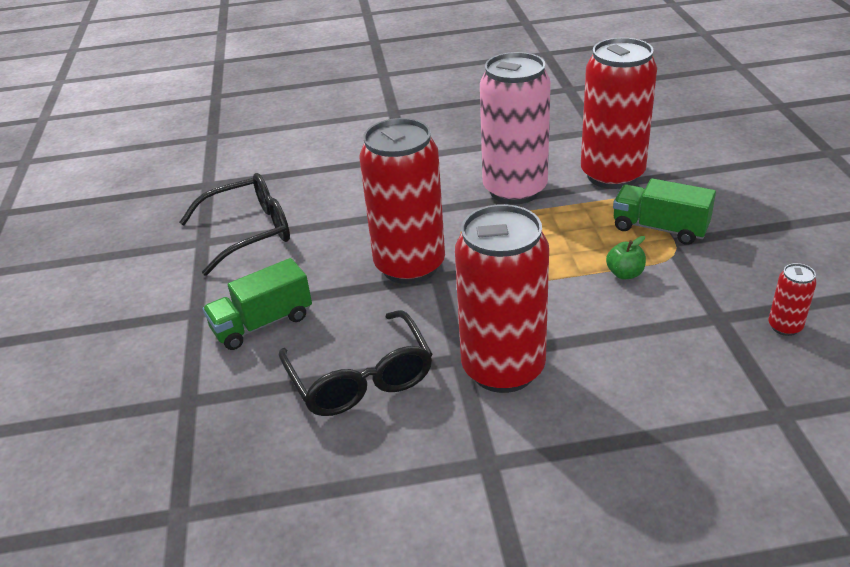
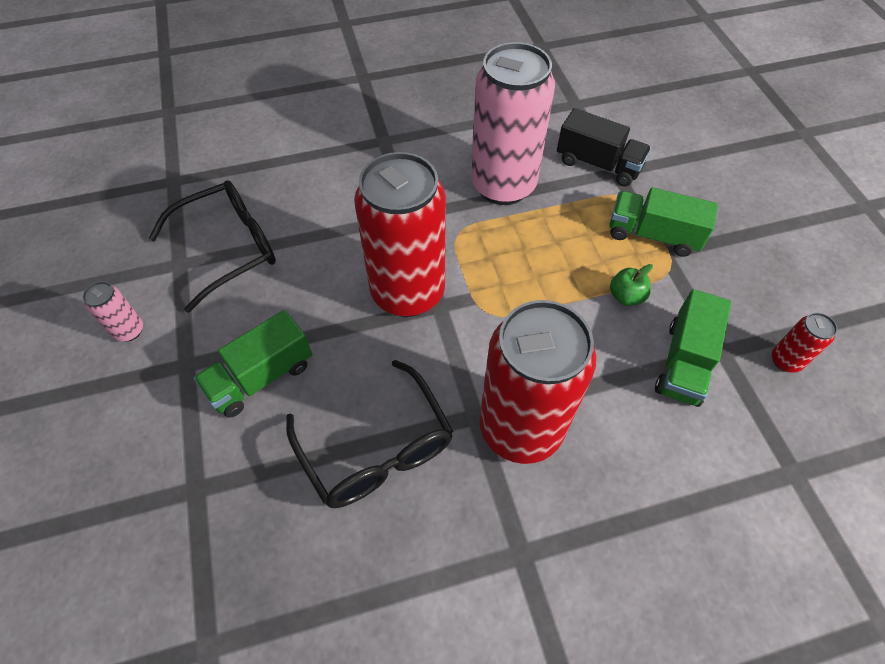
camera: 10 degrees left, 20 degrees up
(150, 287) = (129, 330): none -> pink can
(612, 175) = (598, 164): red can -> black truck
(677, 325) = (684, 362): none -> green truck

